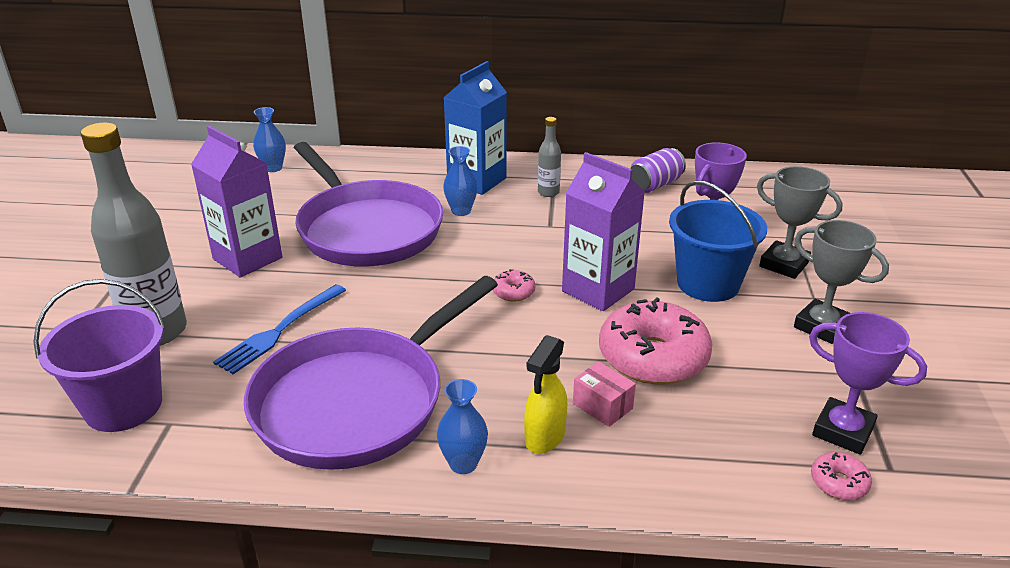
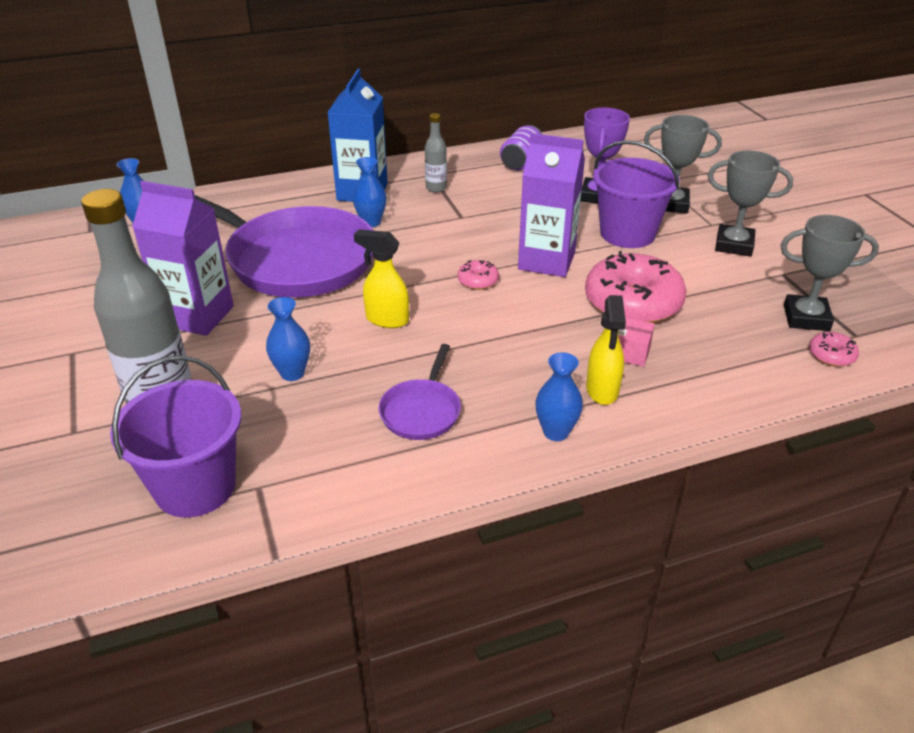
camera: 25 degrees left, 5 degrees up
(279, 331) = (292, 373): blue fork -> blue vase
(357, 401) = (422, 411): purple pan -> purple pan, size x0.44
(398, 306) = (386, 319): none -> yellow spray bottle
(708, 283) = (627, 233): blue bucket -> purple bucket
(843, 431) = (806, 318): purple trophy -> grey trophy

